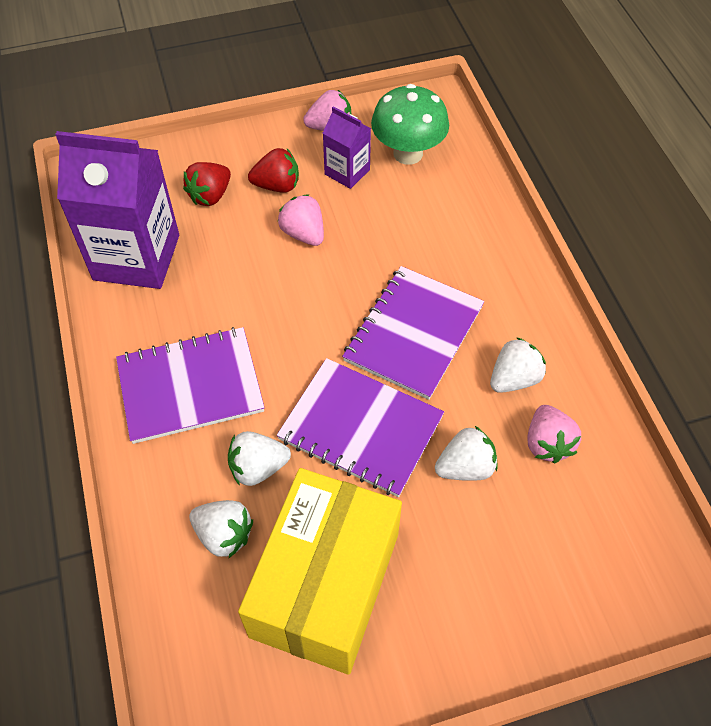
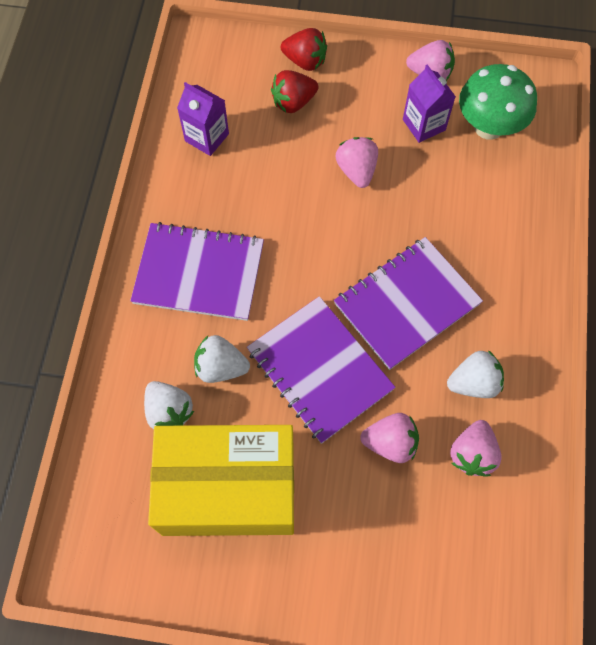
camera: 25 degrees right, 10 degrees up
(136, 257) = (207, 137): purple carton -> purple carton, size x0.50
(277, 186) = (355, 115): red strawberry -> red strawberry (305, 61)
(325, 584) = (228, 489): yellow box -> yellow box turned 45 degrees clockwise
(465, 467) = (390, 443): white strawberry -> pink strawberry

